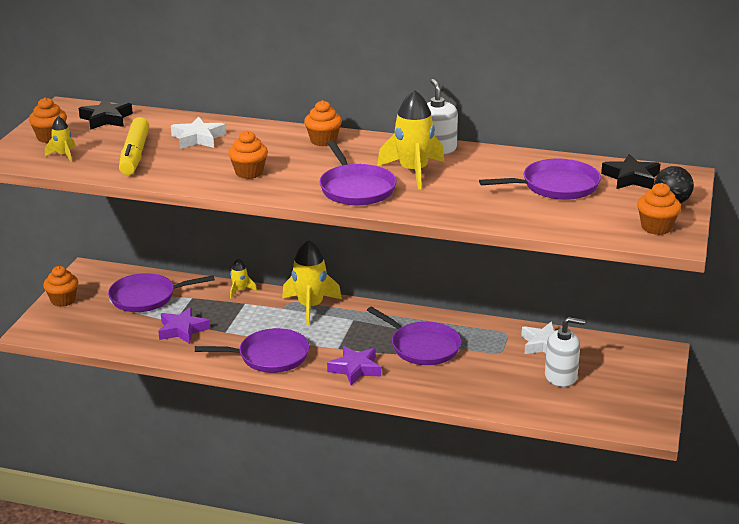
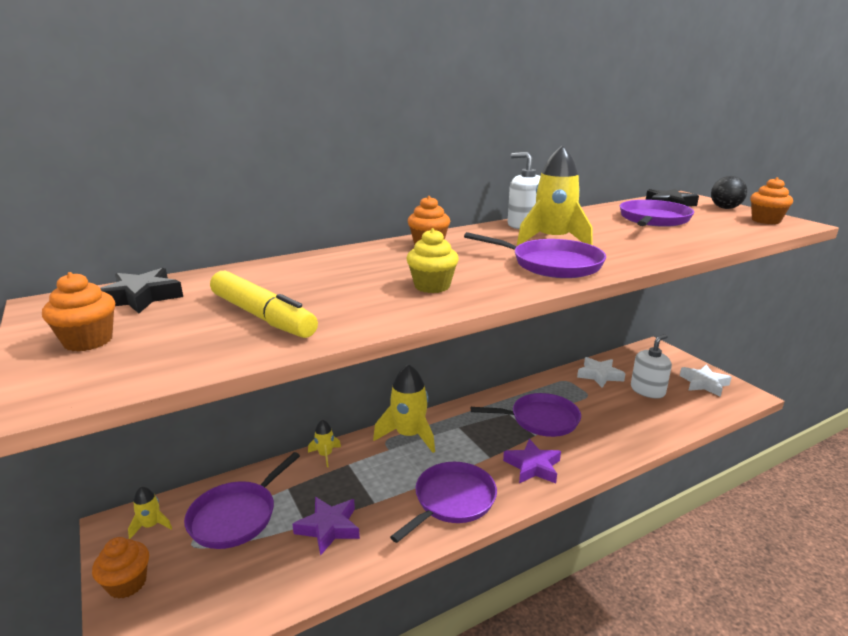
camera: 45 degrees left, 5 degrees down
(63, 155) = (154, 352): yellow rocket -> yellow rocket (151, 525)
(198, 138) = (304, 279): white star -> white star (704, 384)
(249, 172) = (432, 286): orange cupcake -> yellow cupcake

